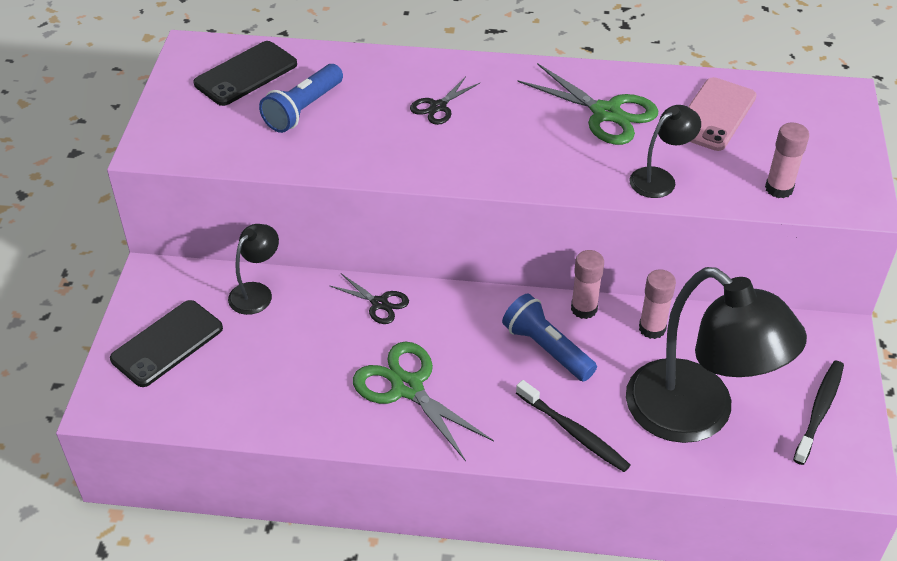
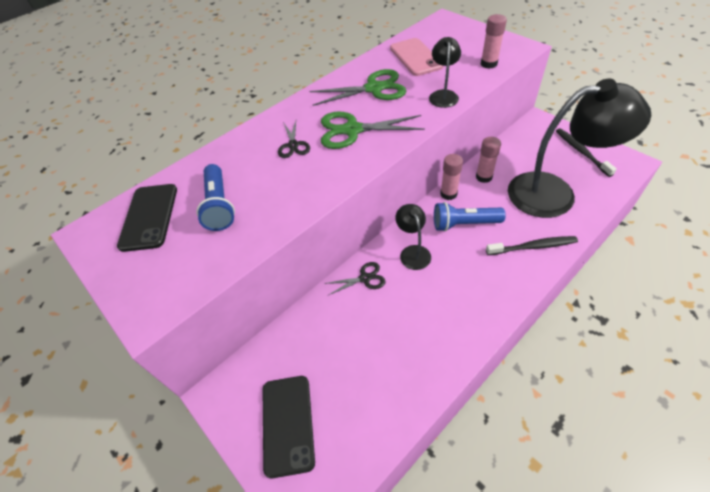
camera: 45 degrees left, 5 degrees up
(256, 292) = (294, 338): black lamp -> black lamp (413, 252)
(407, 387) = (442, 303): green scissors -> green scissors (352, 130)

